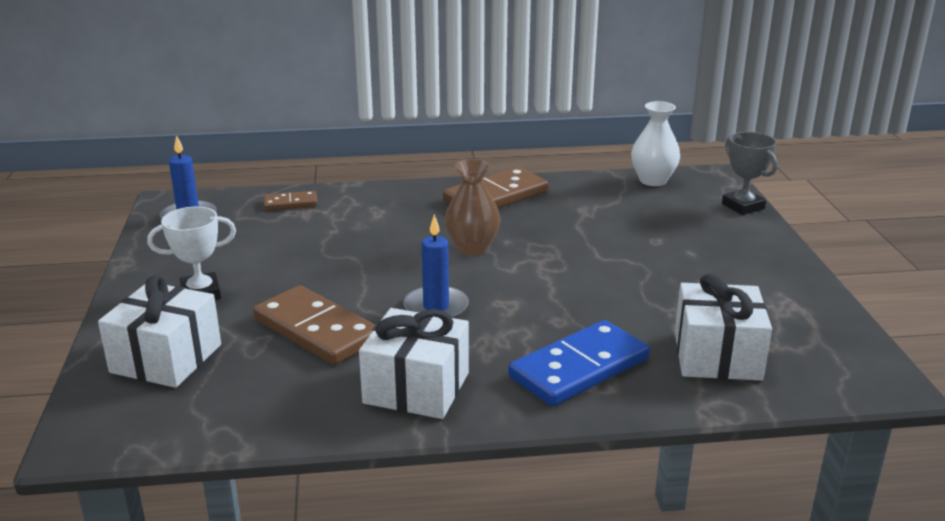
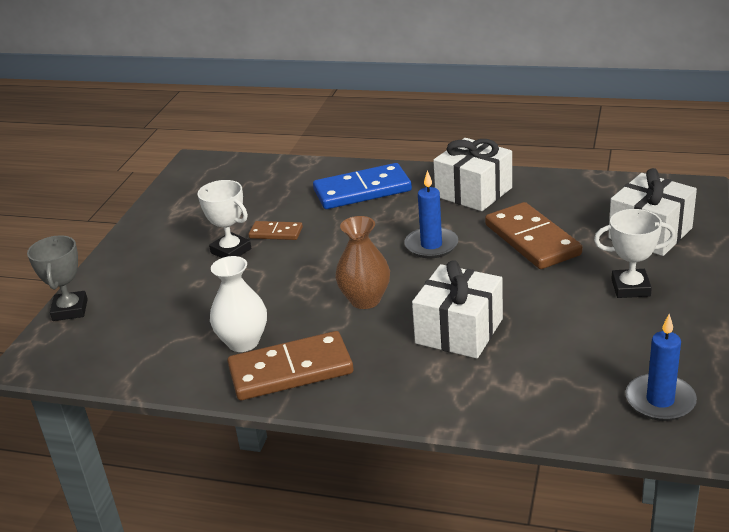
camera: 155 degrees left, 5 degrees up
(290, 203) = (533, 404): brown domino -> brown domino (276, 233)
(653, 180) = (102, 365): white vase -> white vase (243, 342)
(661, 271) = (231, 251): none -> white trophy
(717, 355) = (269, 187): white gift -> white gift (459, 331)

